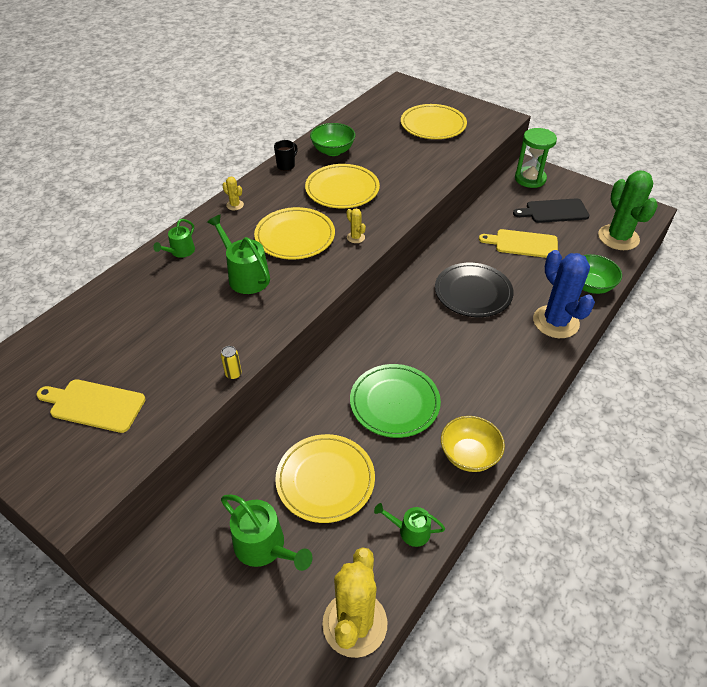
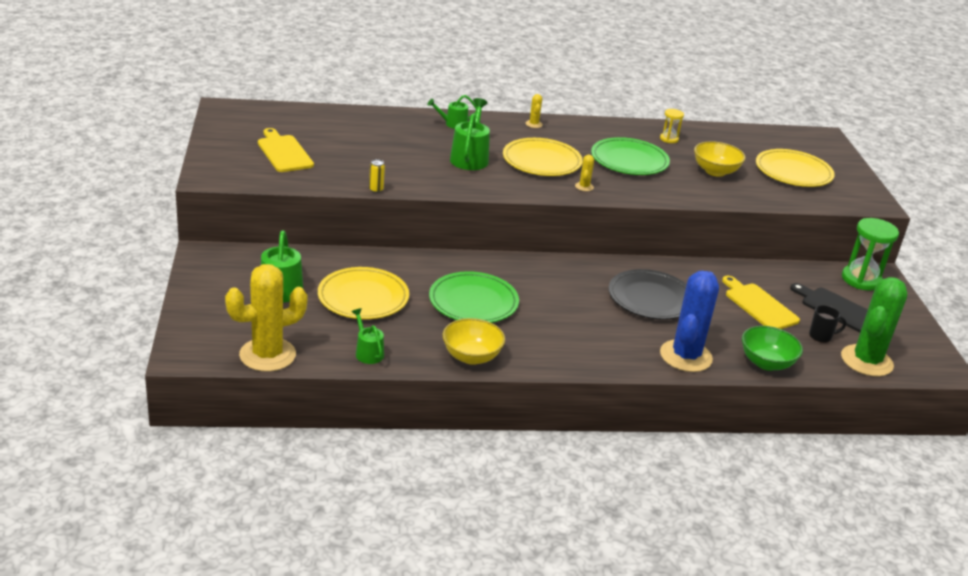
camera: 45 degrees right, 15 degrees down
(286, 165) = (614, 126): black mug -> black mug (821, 336)
(333, 151) = (669, 139): green bowl -> yellow hourglass
(342, 189) = (629, 160): yellow plate -> green plate
(398, 158) = (715, 171): none -> yellow bowl

